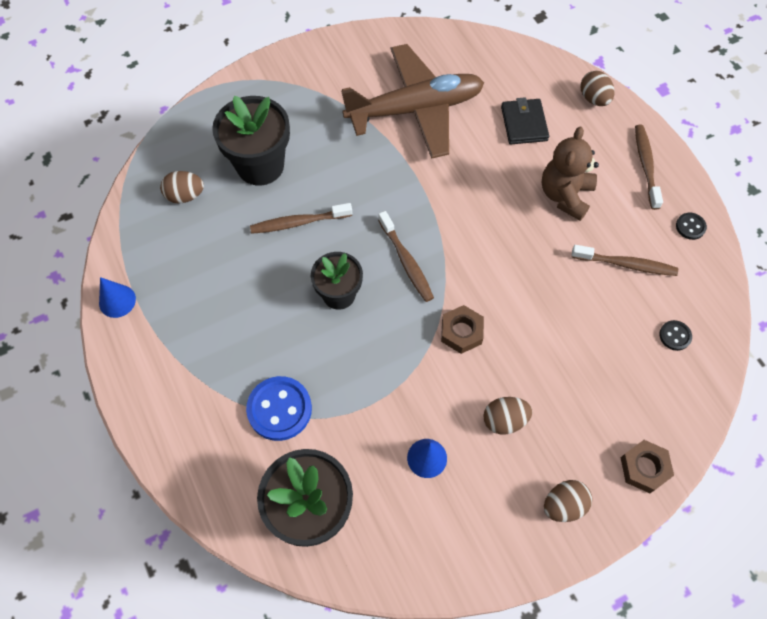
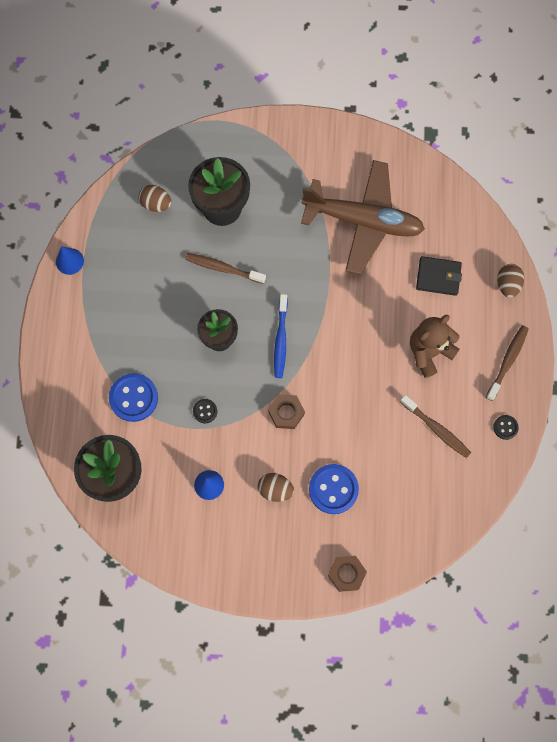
camera: 30 degrees right, 10 degrees up
(406, 261) = (280, 340): brown toothbrush -> blue toothbrush
(524, 124) = (438, 277): black wallet -> black wallet turned 75 degrees clockwise
(563, 505) = (277, 566): brown egg -> none
(566, 384) = (333, 489): none -> blue button
(675, 336) = (433, 499): black button -> black button (205, 411)

